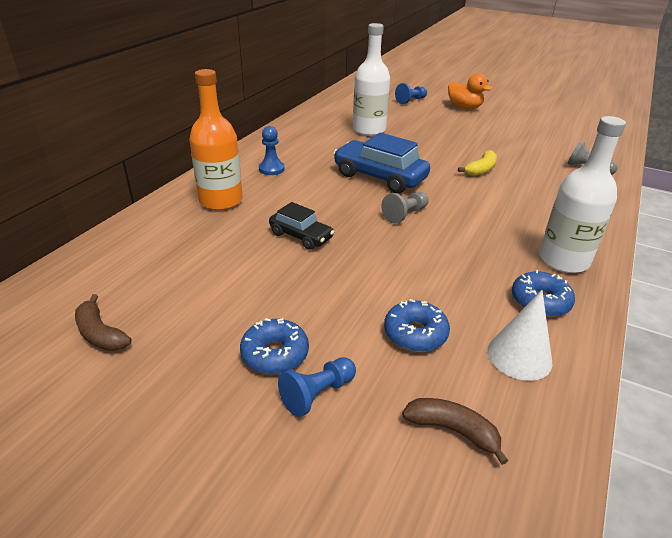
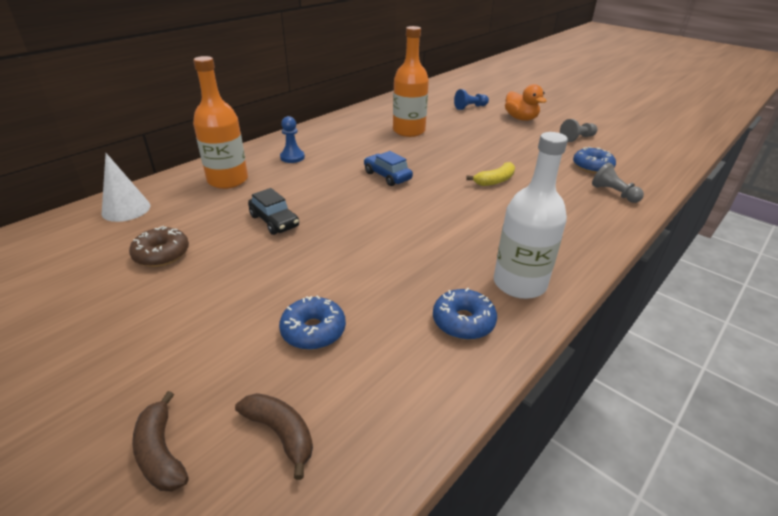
camera: 15 degrees right, 0 degrees up
(100, 334) = (47, 280): brown banana -> brown banana (161, 452)
(208, 286) = (162, 254): none -> brown donut
(275, 354) = (173, 325): blue donut -> blue donut (592, 167)
(317, 394) = (182, 370): blue pawn -> none
(369, 130) = (409, 131): white bottle -> orange bottle
(379, 177) = (387, 176): blue car -> blue car, size x0.59
(405, 214) = (386, 214): grey pawn -> grey pawn (577, 138)
(519, 356) = (401, 373): white cone -> white cone (126, 209)

